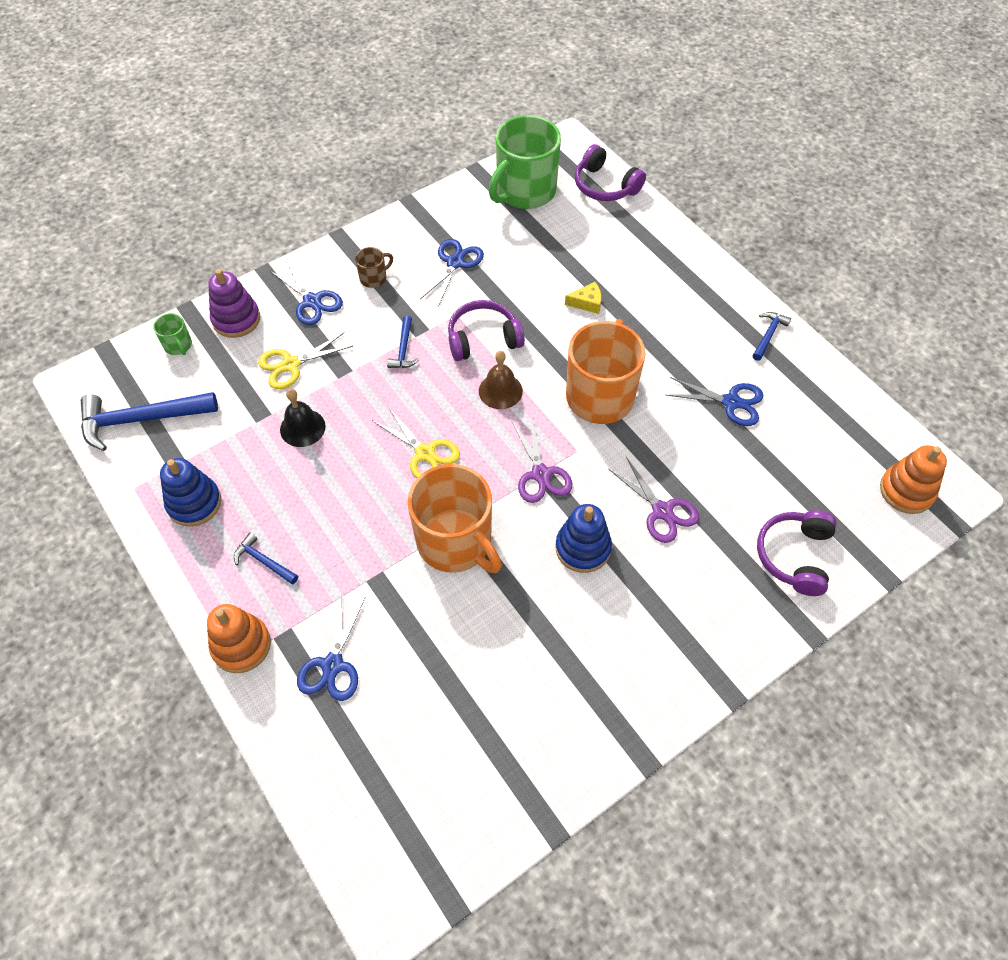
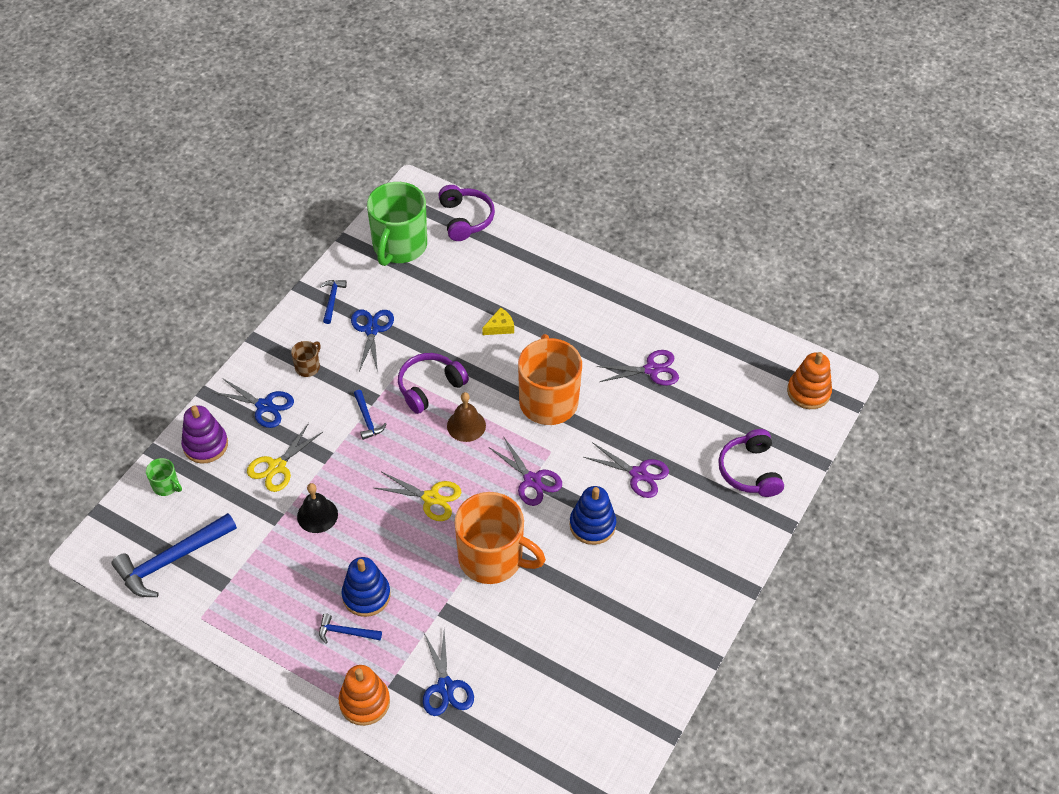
camera: 25 degrees left, 5 degrees down
(194, 503) = (260, 610): blue stacking toy -> blue stacking toy (366, 595)
(605, 186) = (465, 219): purple headphones -> purple headphones turned 120 degrees counterclockwise
(731, 402) = (651, 369): blue scissors -> purple scissors
(768, 335) = (656, 305): blue hammer -> blue hammer (332, 300)

